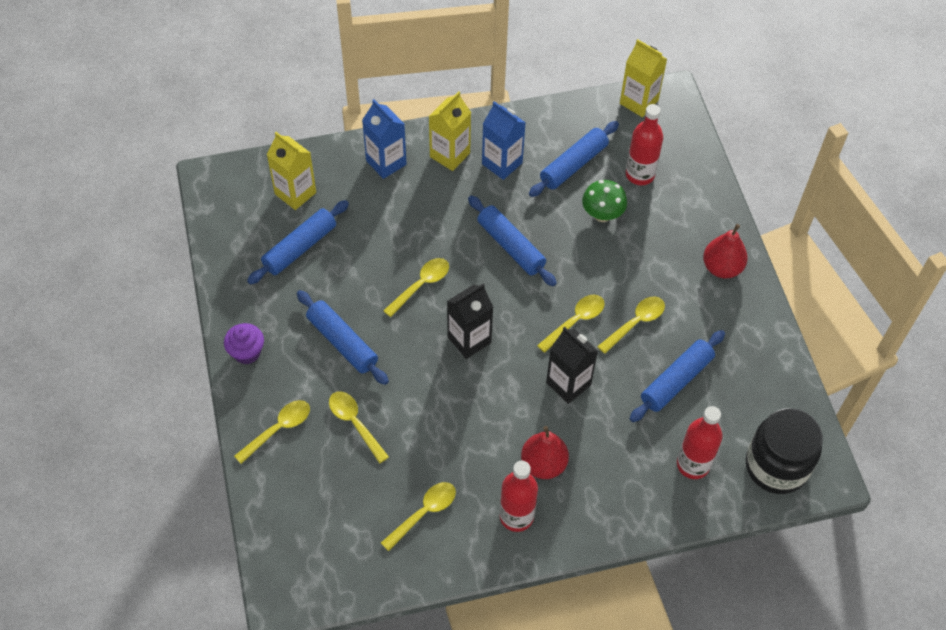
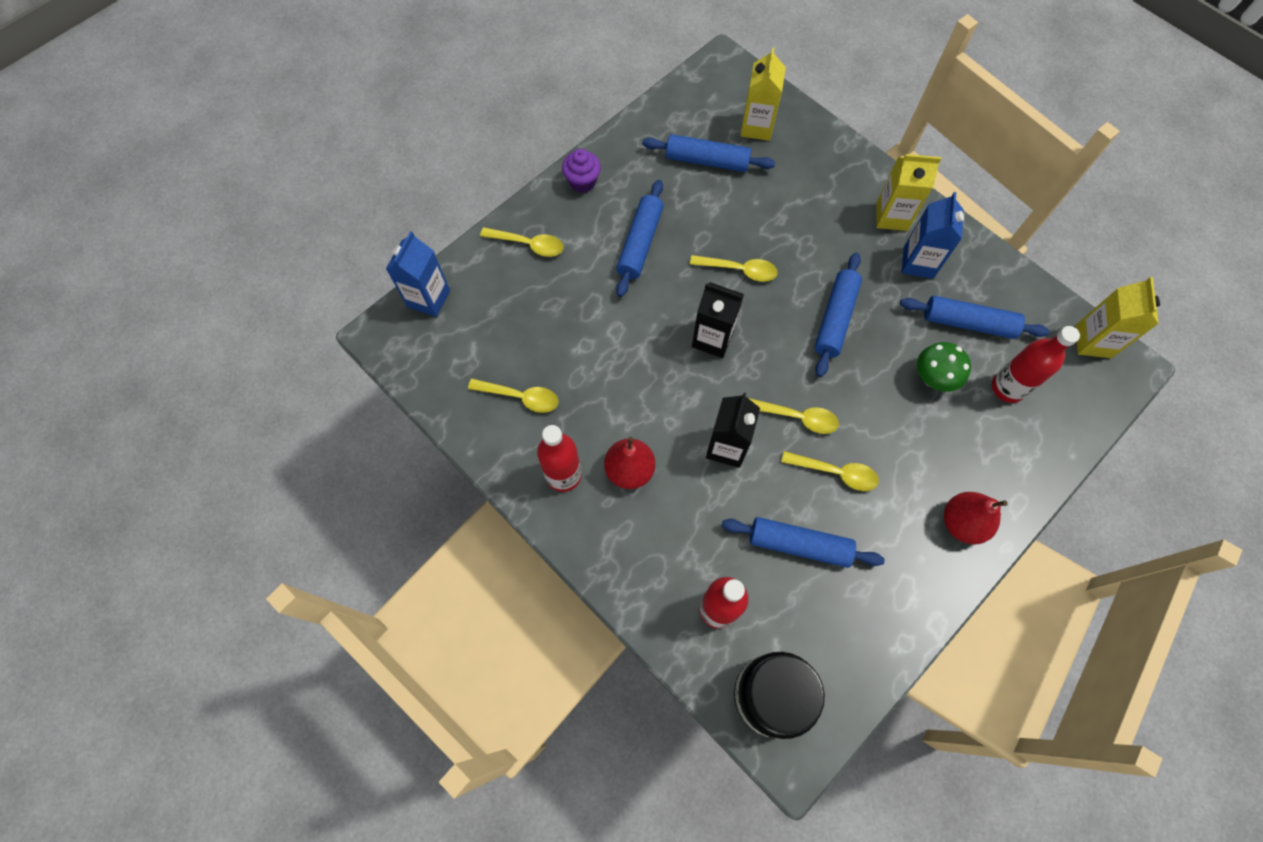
camera: 60 degrees right, 10 degrees up
(355, 423) = (570, 296): yellow spoon -> none
(386, 162) = (842, 173): blue carton -> blue carton (429, 298)

